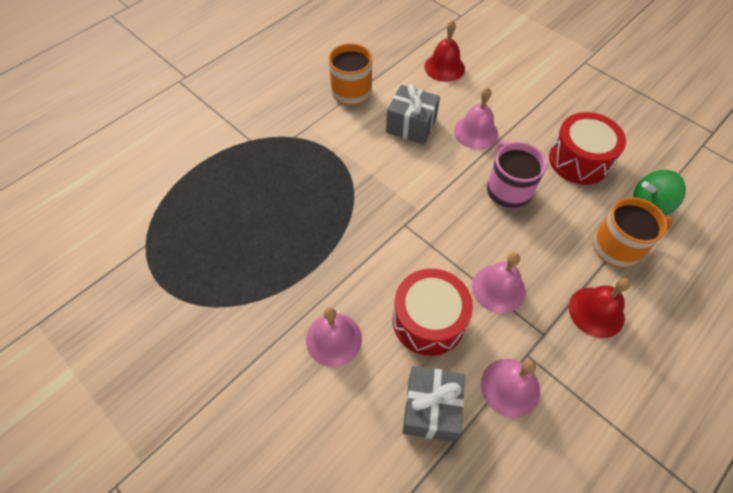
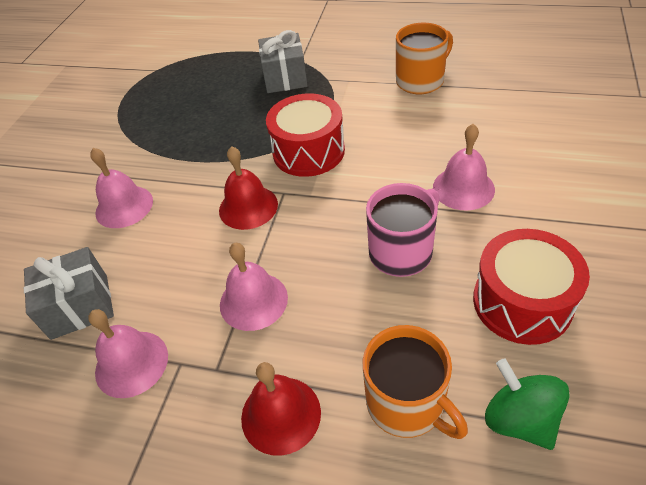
camera: 65 degrees right, 10 degrees down
(411, 125) = (418, 138): grey gift -> grey gift (285, 78)
(428, 320) = (178, 261): red drum -> red drum (308, 151)
(444, 67) = (535, 121): red bell -> red bell (248, 207)

